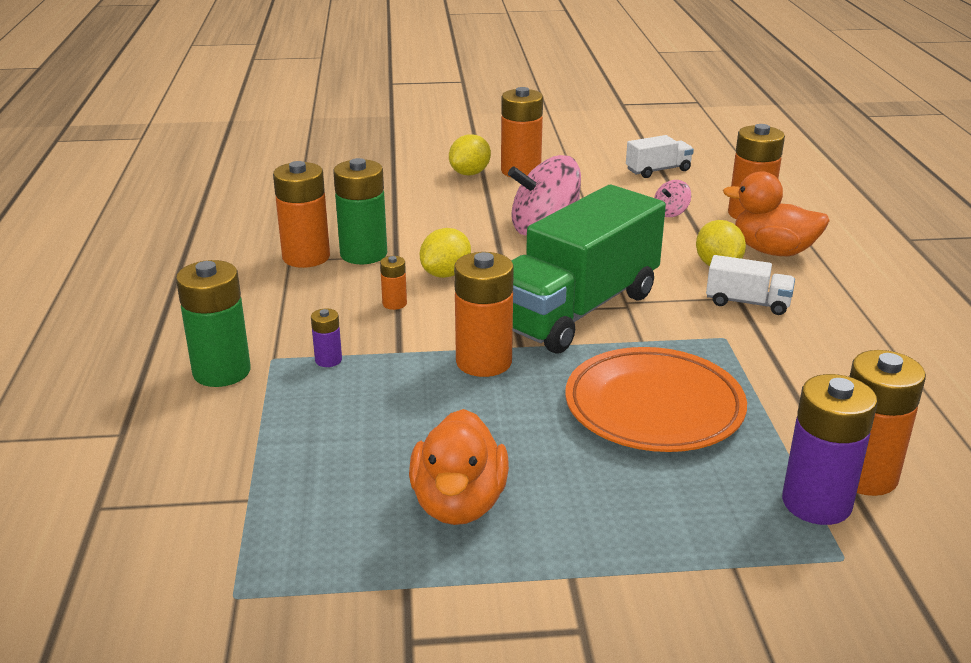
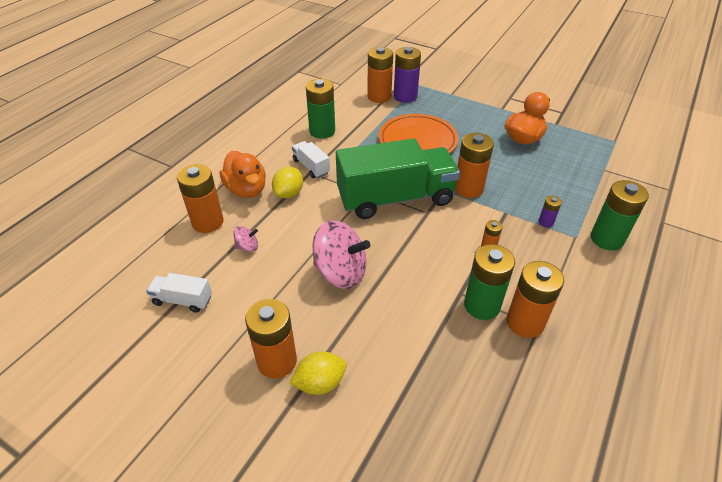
camera: 145 degrees left, 15 degrees up
(446, 274) = (441, 258): yellow lemon -> none
(829, 357) = (322, 131): none -> green battery

